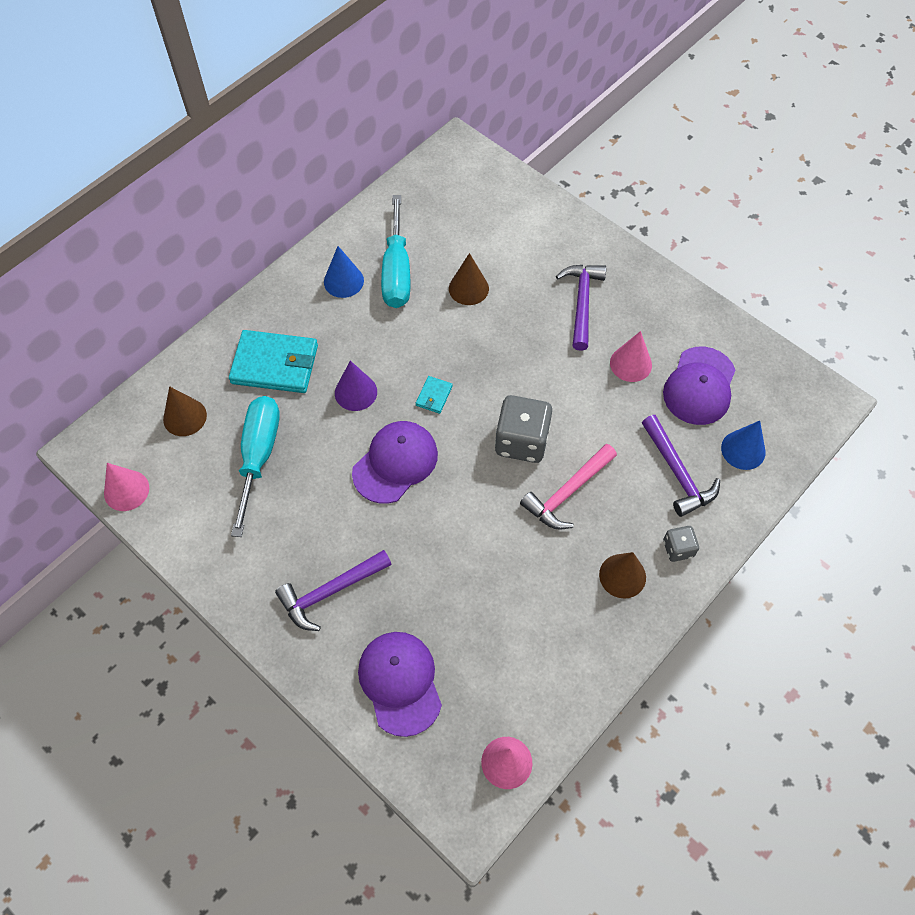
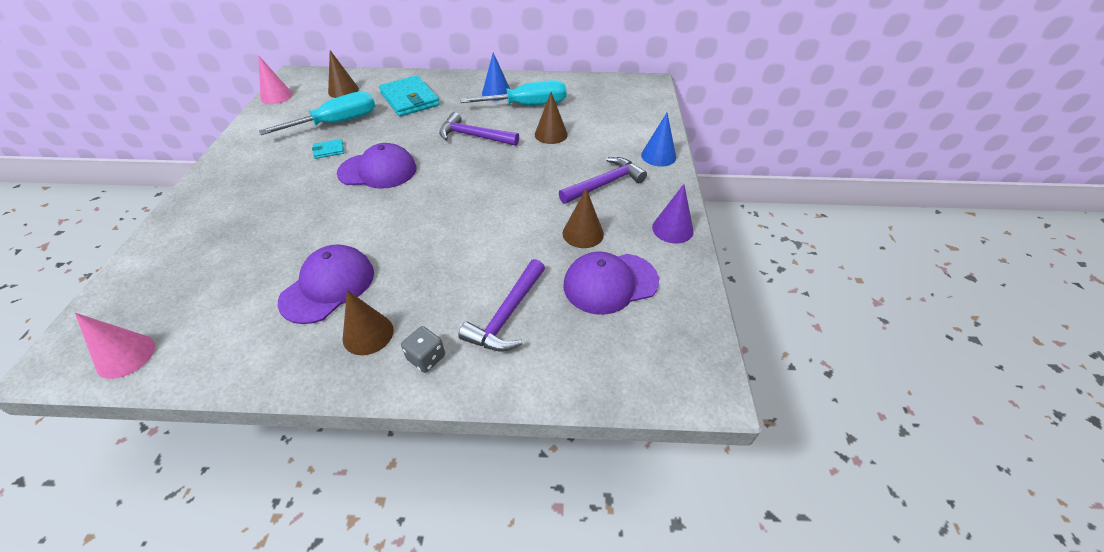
camera: 50 degrees right, 15 degrees down
(330, 592) = (249, 193): purple hammer -> purple hammer (474, 136)
(356, 392) = (419, 132): purple cone -> purple cone (672, 229)
(396, 271) = (527, 105): turquoise screwdriver -> turquoise screwdriver turned 150 degrees counterclockwise
(400, 683) = (184, 259): purple cap -> purple cap (328, 286)
(434, 396) = (448, 161): turquoise wallet -> turquoise wallet (329, 150)
(521, 441) = (451, 214): grey dice -> none
(567, 492) = (426, 260): pink hammer -> none
(630, 364) = (583, 233): pink cone -> brown cone
(743, 450) = (577, 348): blue cone -> blue cone (658, 156)

